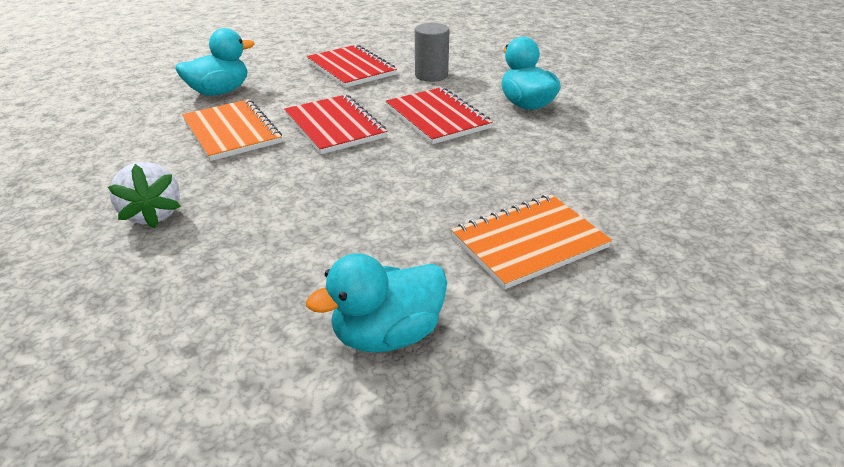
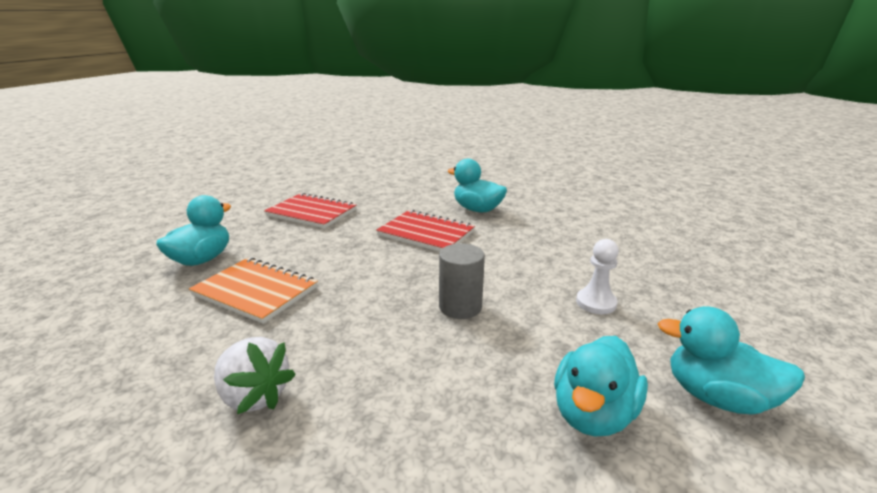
camera: 30 degrees left, 10 degrees down
(335, 126) = (350, 261): red notebook -> none
(431, 75) = (384, 204): grey cylinder -> grey cylinder (460, 307)
(529, 242) = (596, 303): orange notebook -> white pawn
(532, 375) = (717, 397): none -> turquoise duck

